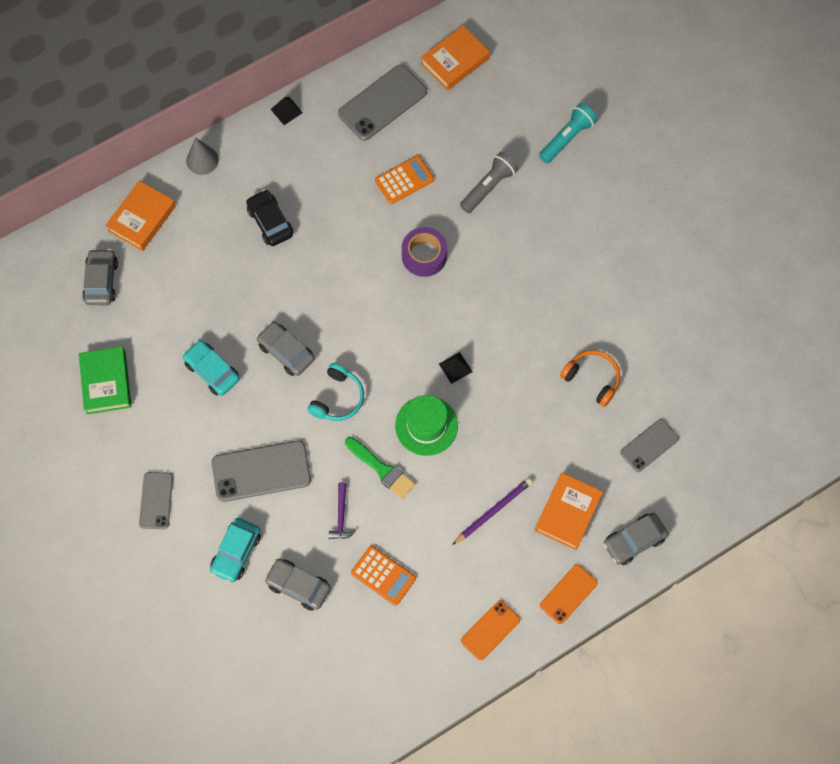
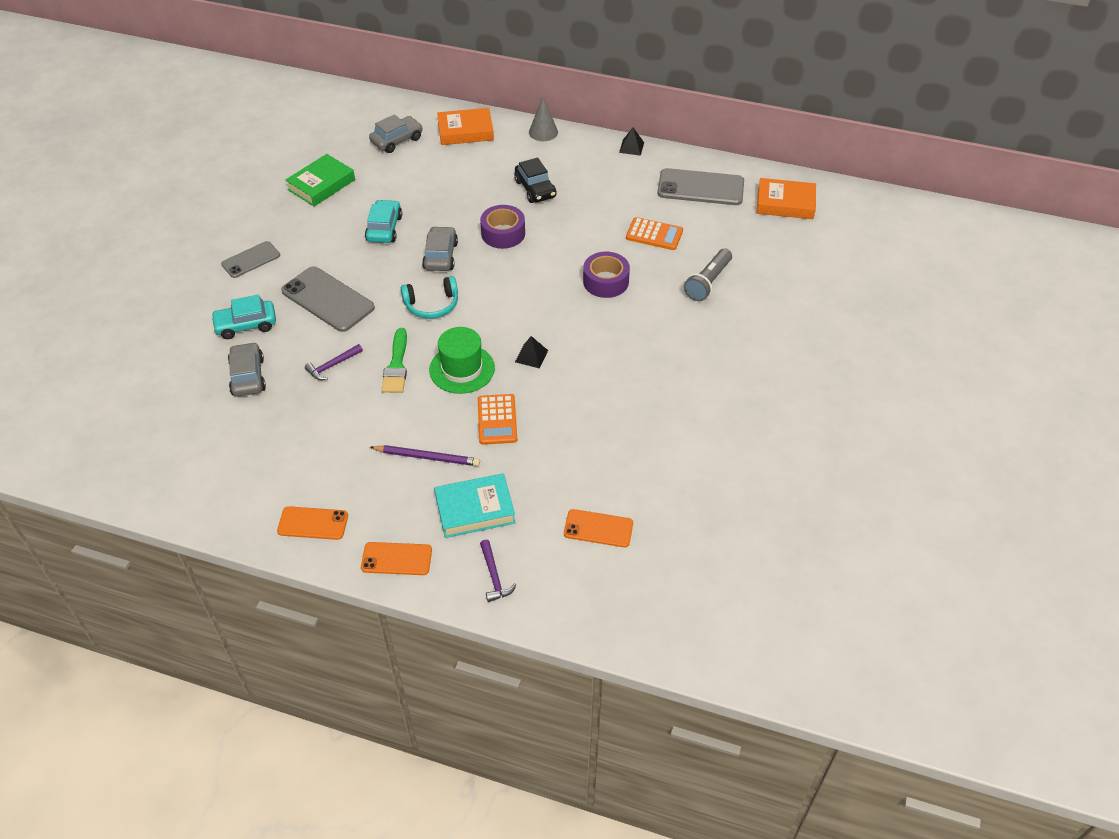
camera: 50 degrees right, 20 degrees down
(270, 222) = (535, 189): black car -> black car turned 135 degrees clockwise
(302, 286) = (503, 233): none -> purple tape
(383, 575) = (302, 422): orange calculator -> orange calculator (497, 420)
(488, 187) = (708, 282): grey flashlight -> grey flashlight turned 120 degrees clockwise
(567, 138) = (808, 301): turquoise flashlight -> none
(567, 512) = (475, 509): orange book -> turquoise book
(592, 379) = (617, 448): orange headphones -> none
(634, 541) = (494, 576): grey car -> purple hammer
(649, 445) = (598, 528): grey phone -> orange phone

